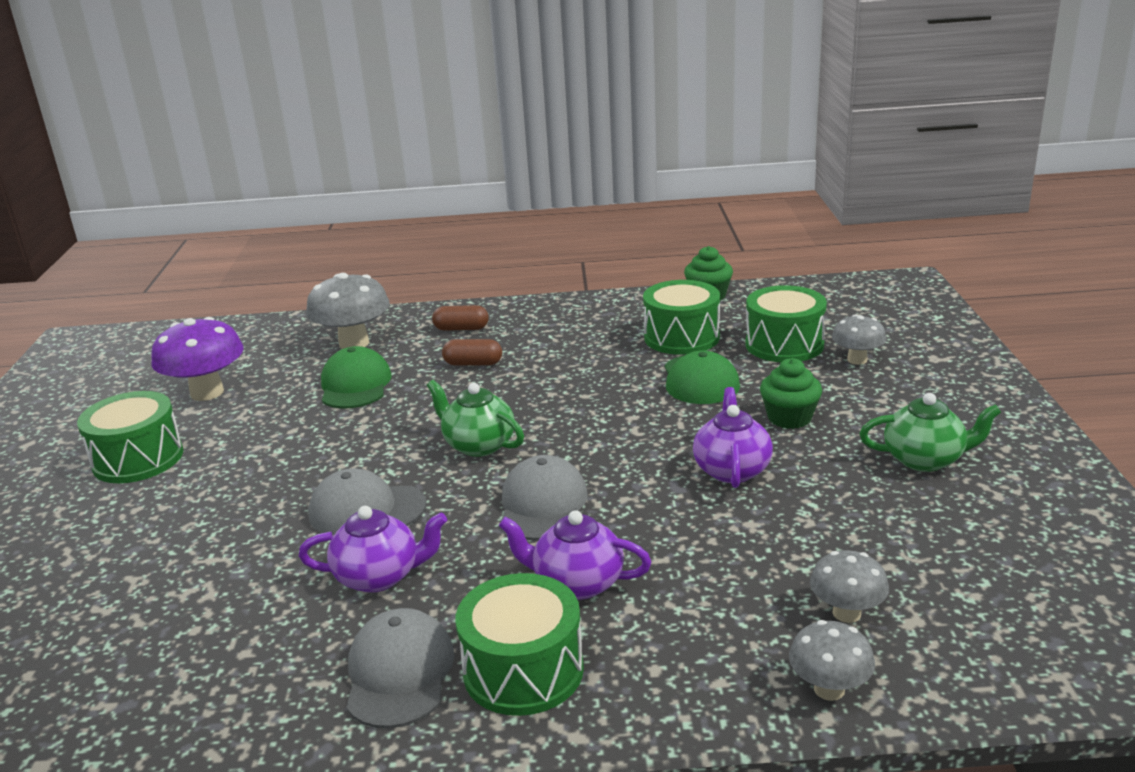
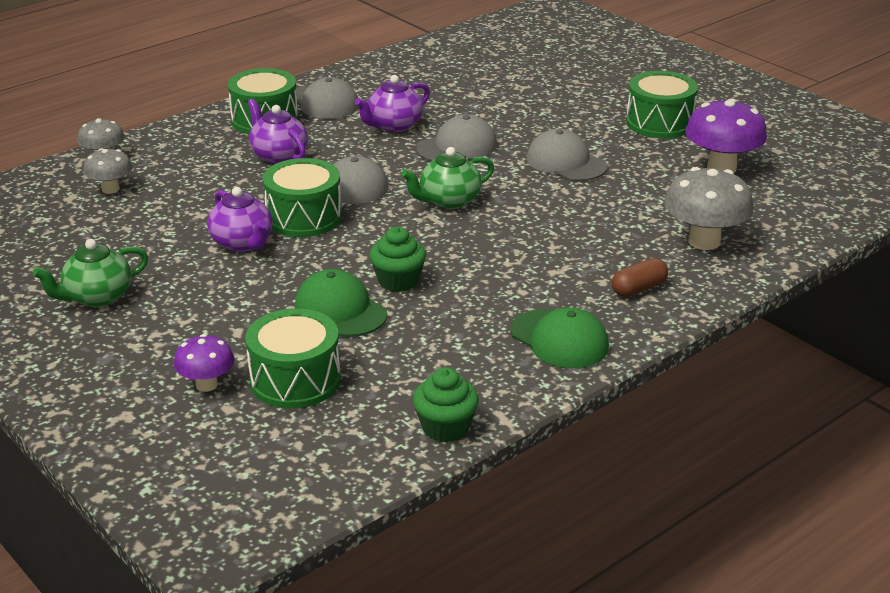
camera: 140 degrees right, 5 degrees up
(307, 447) = (566, 162): none -> grey cap
(355, 385) = (623, 209): green cap -> green cap (559, 339)
(473, 364) = (563, 258): brown capsule -> none
(478, 445) = (448, 201): green teapot -> green teapot turned 150 degrees clockwise
(577, 583) = (278, 156): purple teapot -> purple teapot turned 105 degrees counterclockwise
(681, 337) = (409, 353): green drum -> green drum (304, 217)
(789, 418) = (229, 298): green cupcake -> green cupcake (398, 281)
(857, 360) = (206, 385): grey mushroom -> purple mushroom

